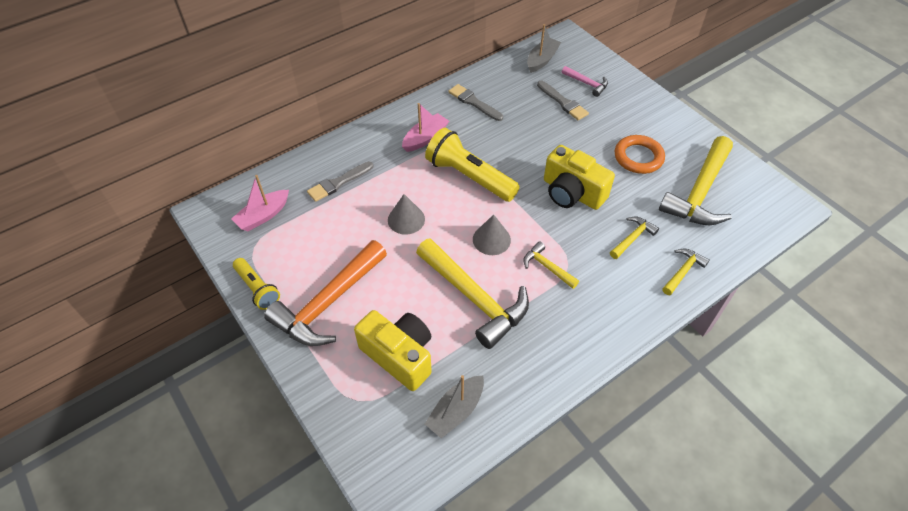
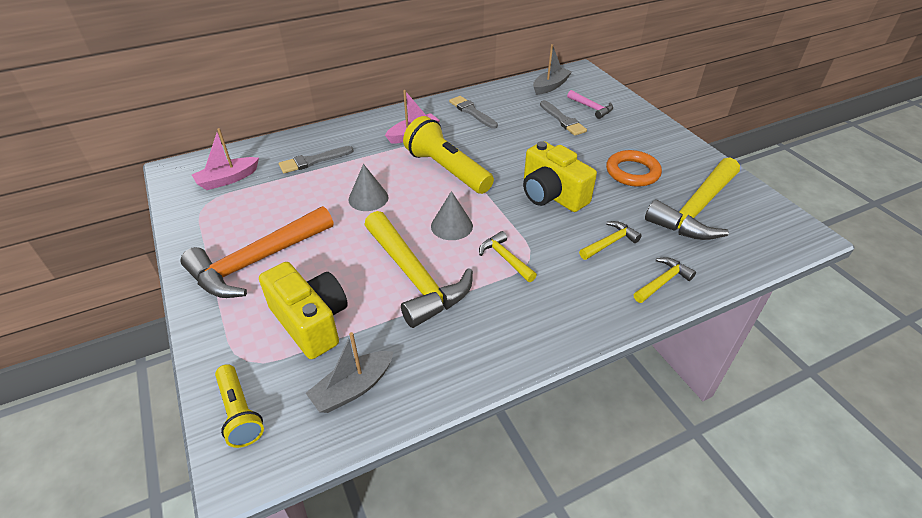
camera: 10 degrees right, 10 degrees down
(257, 289) = (191, 240): yellow flashlight -> yellow flashlight (239, 413)

